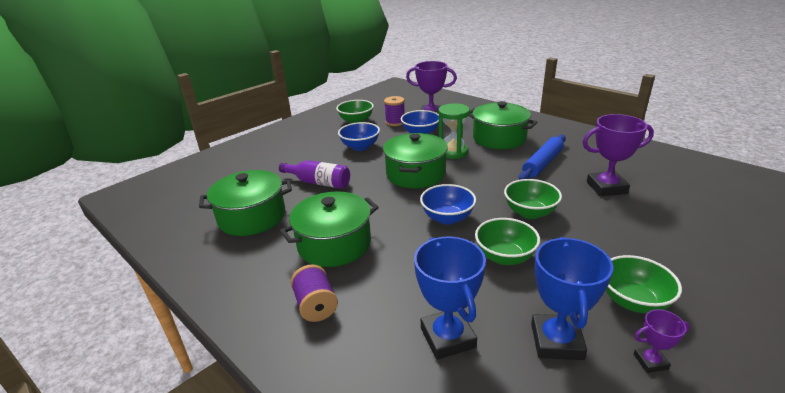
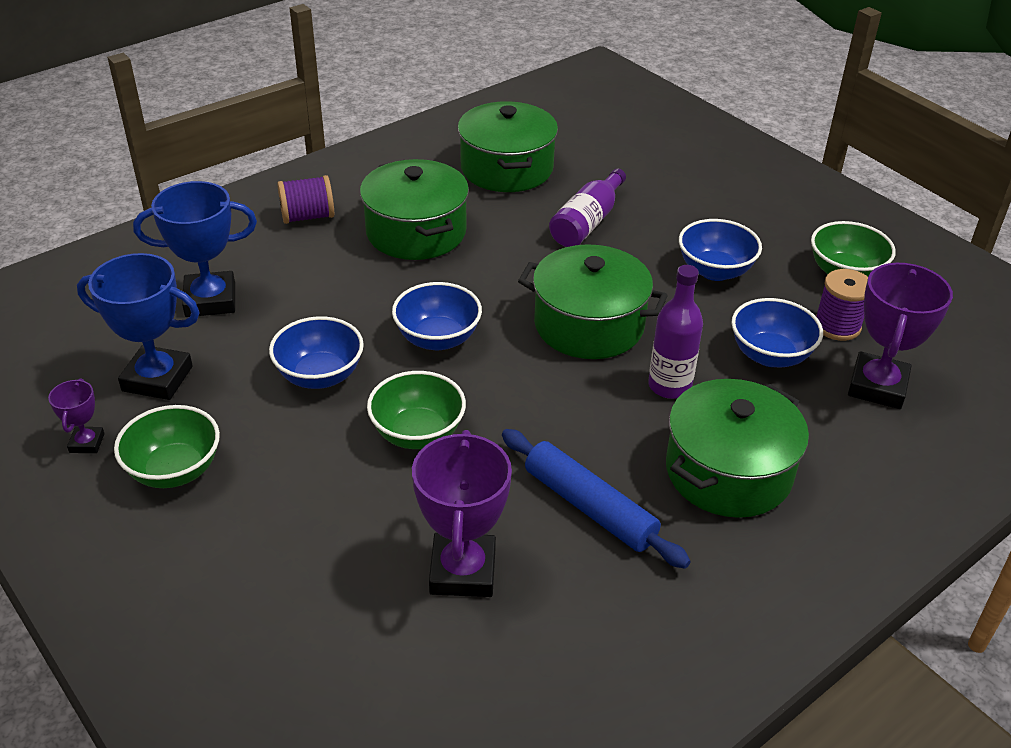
camera: 95 degrees right, 10 degrees up
(453, 152) = (669, 386): green hourglass -> purple bottle
(505, 257) = (320, 375): green bowl -> blue bowl

